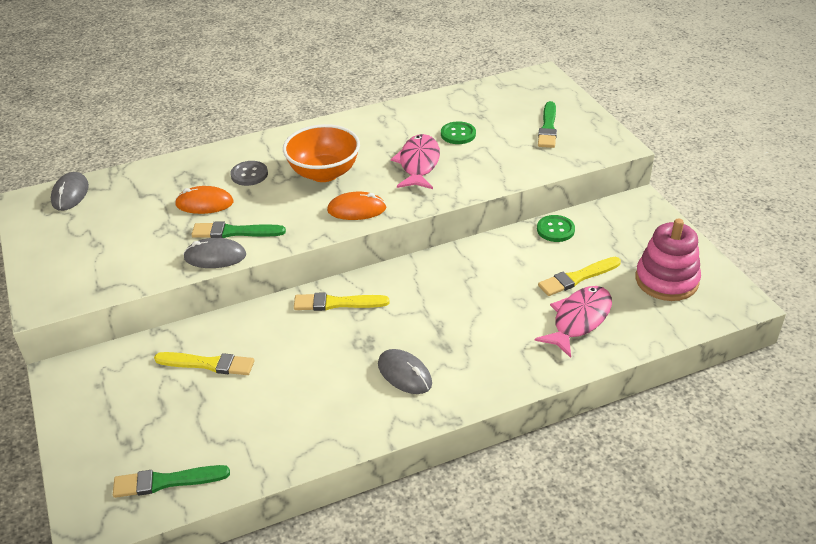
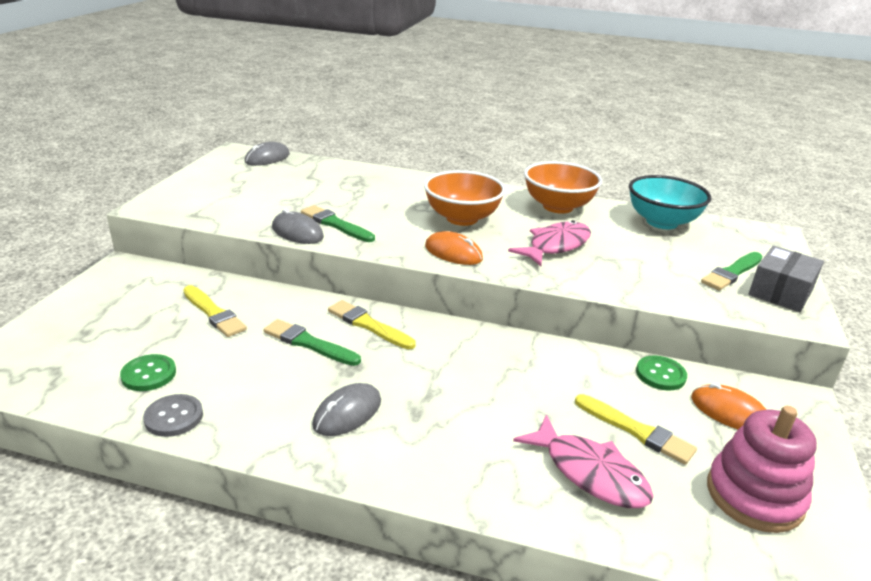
camera: 35 degrees right, 10 degrees down
(166, 481) = (62, 376): green brush -> green brush (309, 343)
(204, 203) = (342, 199): orange mouse -> orange mouse (729, 412)
(249, 174) = (402, 196): grey button -> grey button (174, 417)
(380, 124) = (558, 207): none -> orange bowl
(404, 374) = (347, 413): grey mouse -> grey mouse turned 45 degrees clockwise
(458, 134) = (624, 241): green button -> green button (149, 374)
(464, 102) = (662, 222): none -> turquoise bowl
(577, 277) = (636, 431): yellow brush -> yellow brush turned 150 degrees counterclockwise
(579, 320) = (589, 472): pink fish -> pink fish turned 60 degrees clockwise
(587, 129) = (780, 292): none -> grey box

